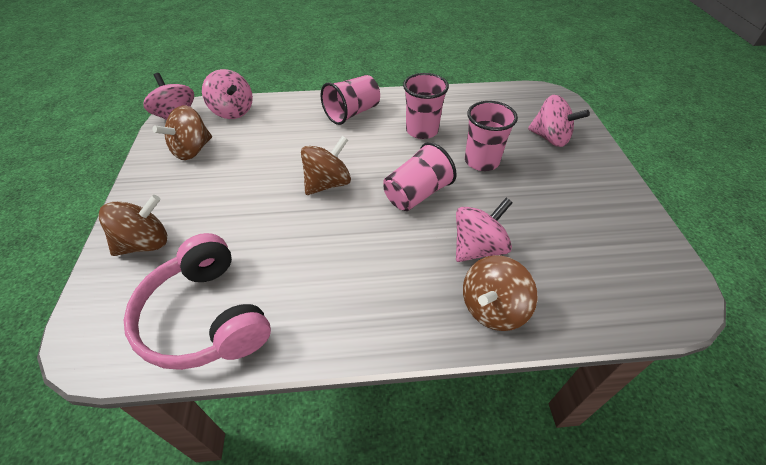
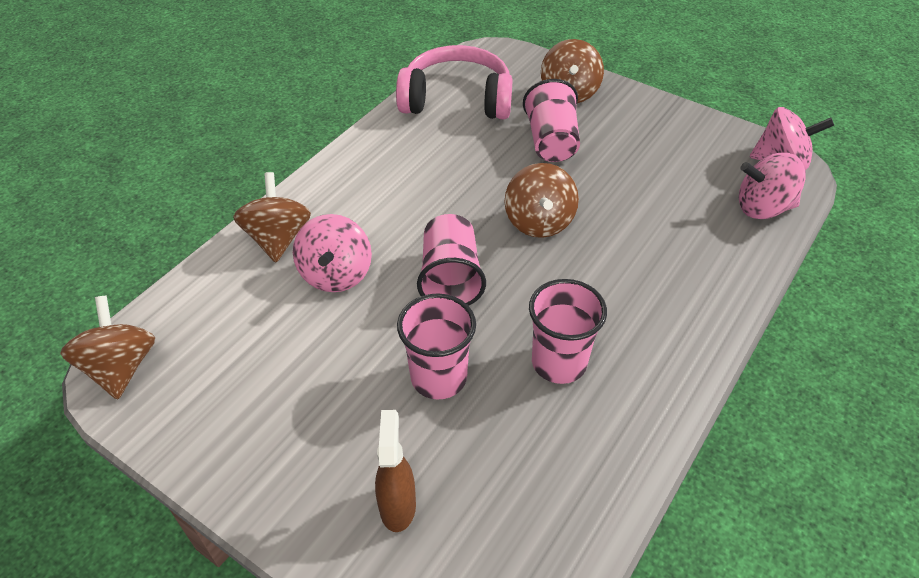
camera: 130 degrees right, 0 degrees up
(192, 150) = (695, 152): brown spinning top -> brown spinning top (121, 367)
(352, 113) = (667, 315): pink cup -> pink cup (551, 142)
(550, 138) = (398, 506): pink spinning top -> brown spray bottle

